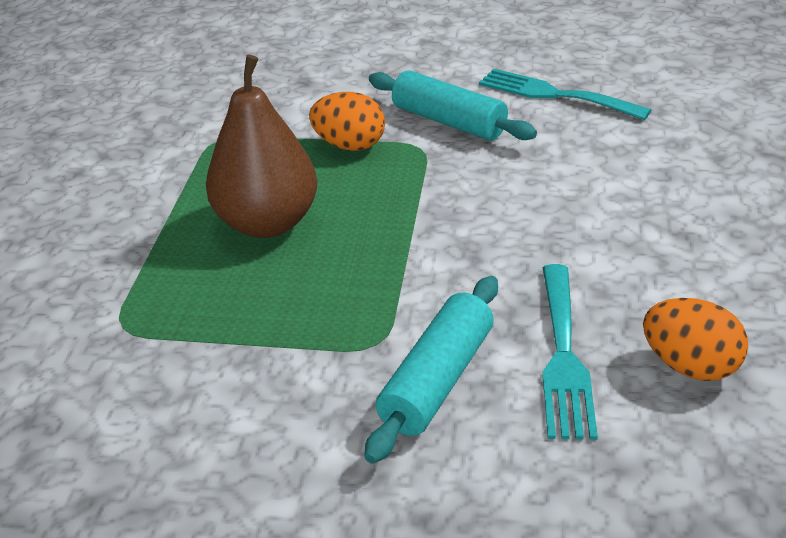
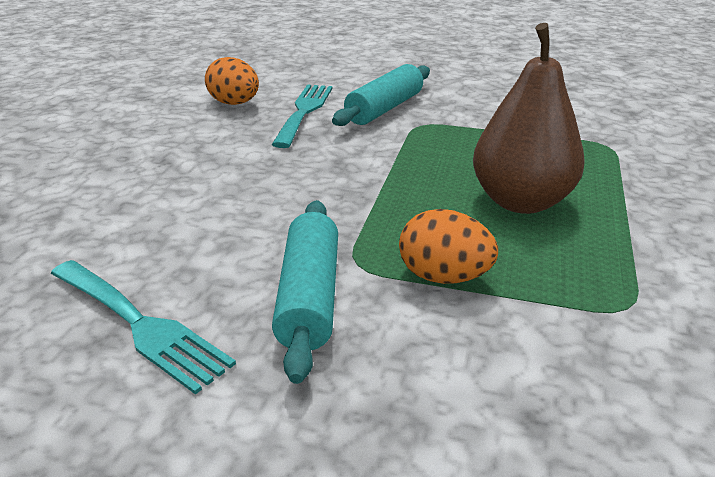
camera: 175 degrees left, 5 degrees down
(448, 122) = (309, 297): turquoise rolling pin -> turquoise rolling pin turned 45 degrees clockwise

